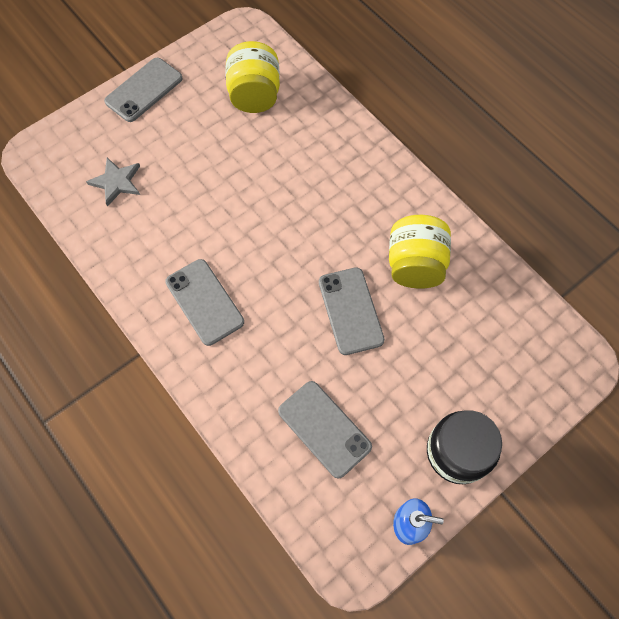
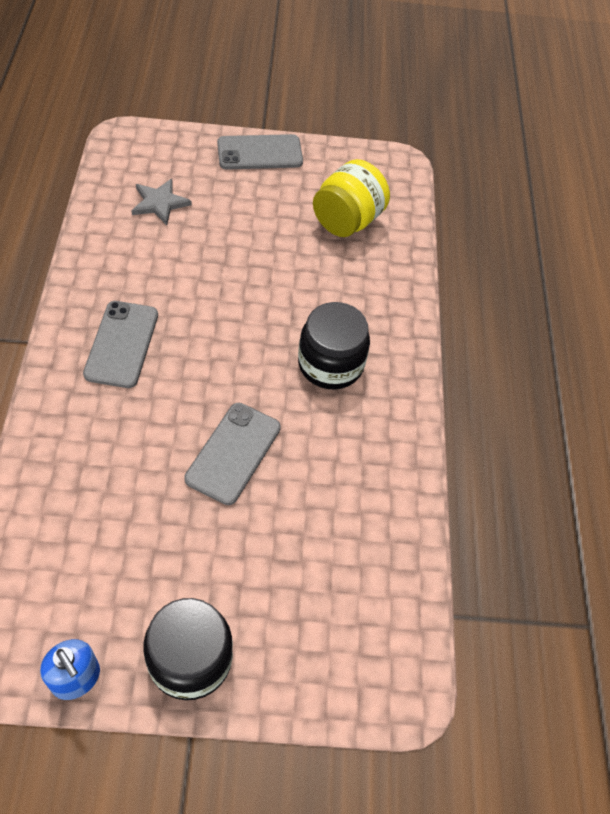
camera: 35 degrees right, 10 degrees down
(324, 429) = (99, 528): grey phone -> none
(346, 203) = (330, 364): none -> black jar
(415, 265) = (335, 464): yellow jar -> none

